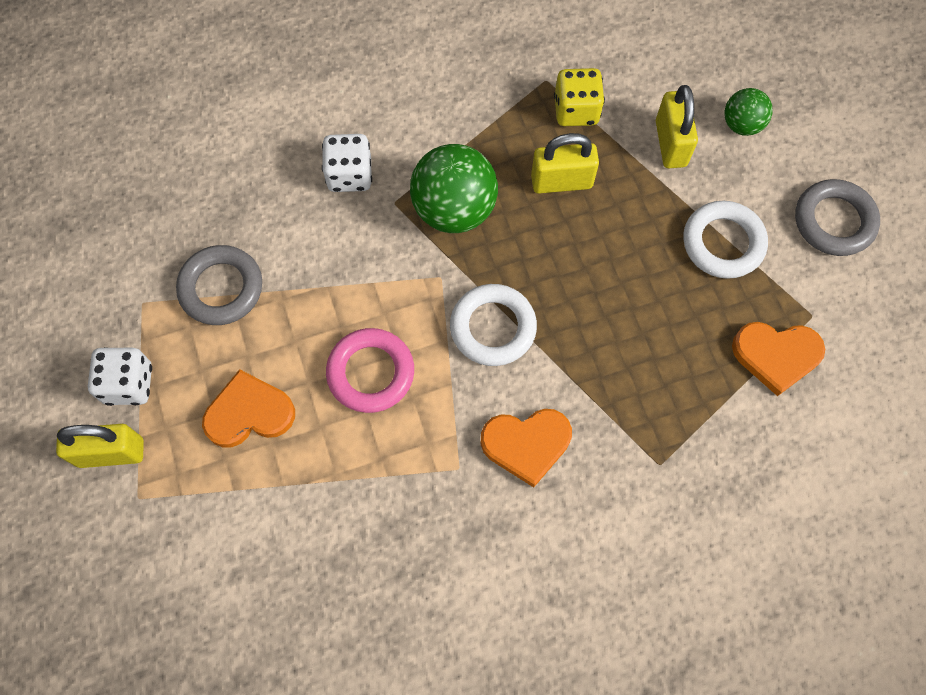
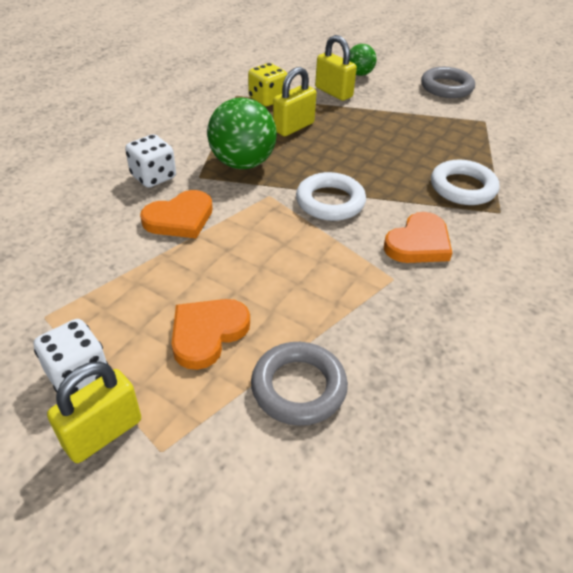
camera: 40 degrees left, 25 degrees down
(221, 288) = (110, 274): grey ring -> grey ring (298, 387)
(371, 373) = (276, 262): pink ring -> none
(723, 243) = (408, 115): white ring -> white ring (463, 187)
(776, 355) = (490, 142): orange heart -> orange heart (180, 218)

